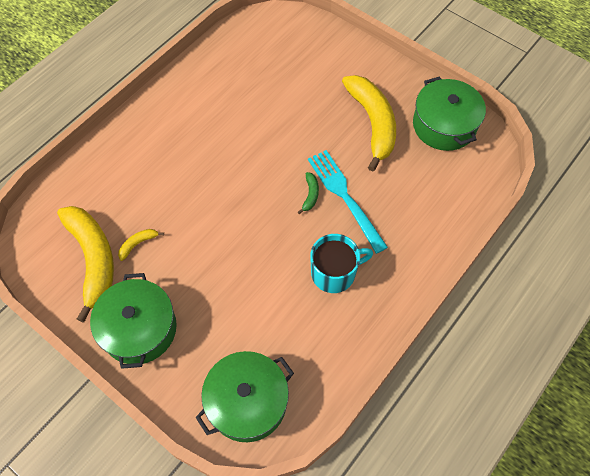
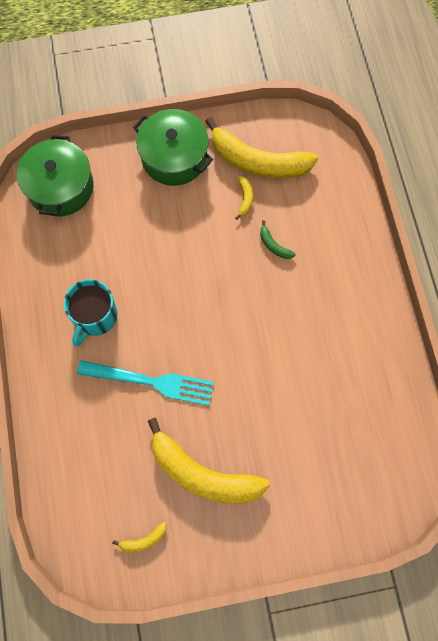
camera: 130 degrees right, 10 degrees up
(310, 195) = (177, 355): green banana -> green banana (273, 245)
(444, 125) = (144, 540): green pot -> yellow banana

